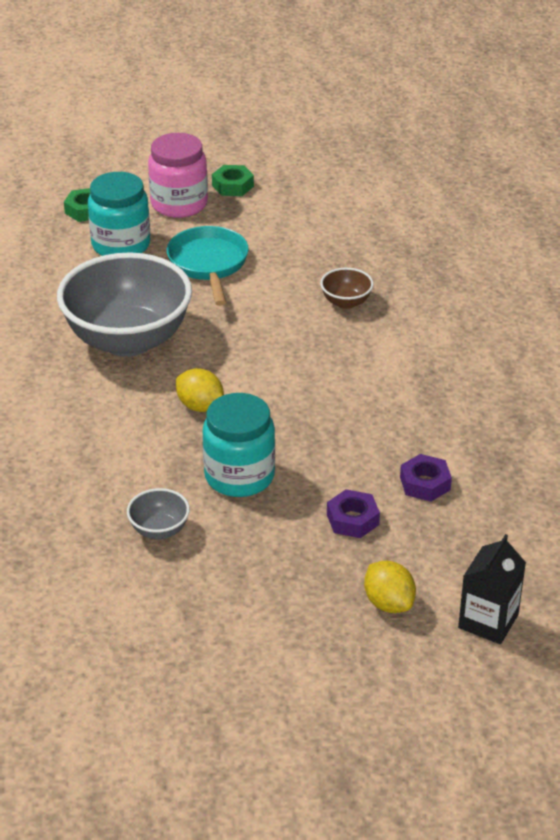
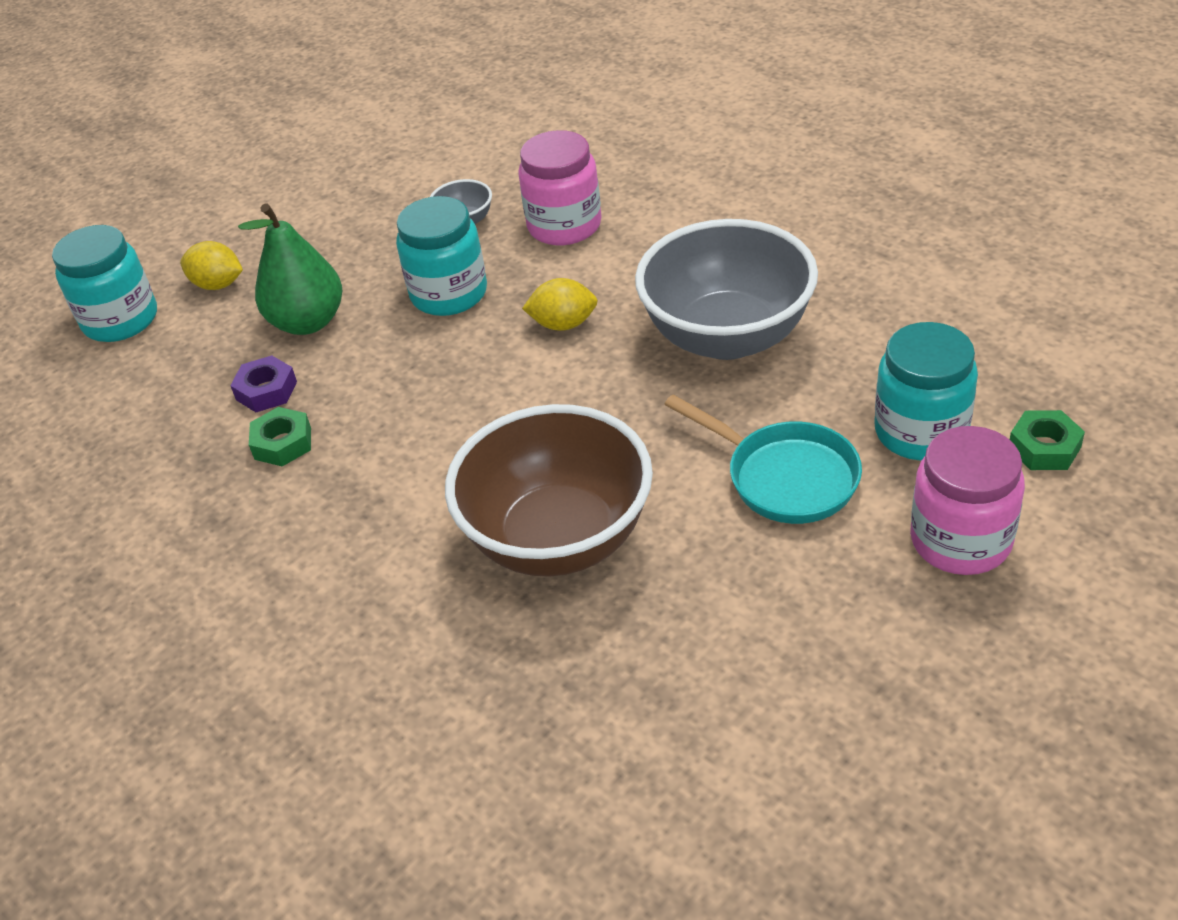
camera: 145 degrees right, 5 degrees up
(103, 476) = (564, 225): none -> pink jar
(233, 186) = (948, 627): green nut -> green nut (283, 443)
(346, 302) = (558, 538): brown bowl -> brown bowl, size x2.42
(352, 519) = (307, 322): purple nut -> green pear
(488, 621) = (120, 320): black carton -> turquoise jar

